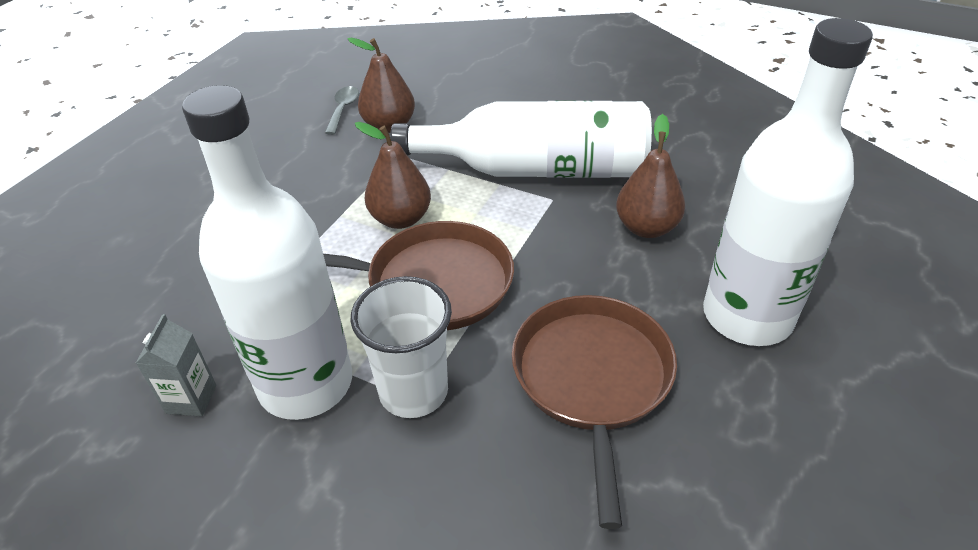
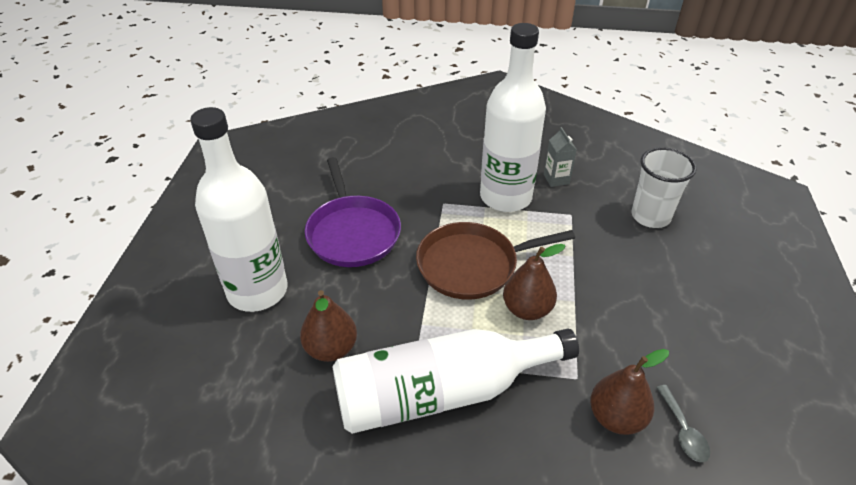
camera: 160 degrees right, 0 degrees up
(413, 391) = (447, 206): white cup -> white cup (650, 216)
(592, 379) = (352, 232): brown pan -> purple pan

